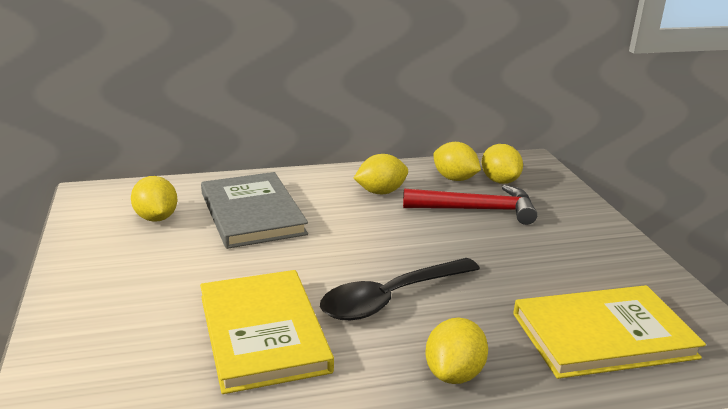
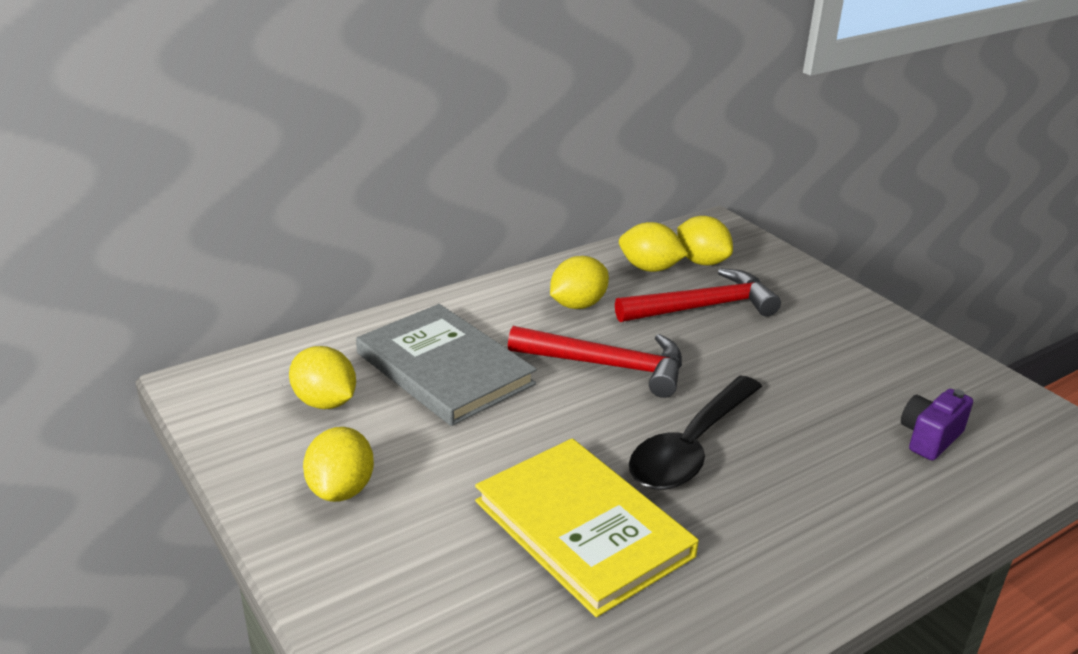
camera: 20 degrees left, 5 degrees up
(371, 233) = (608, 366): none -> red hammer
(454, 374) = (818, 522): yellow lemon -> yellow lemon (341, 489)
(603, 335) = (929, 438): yellow book -> purple camera

